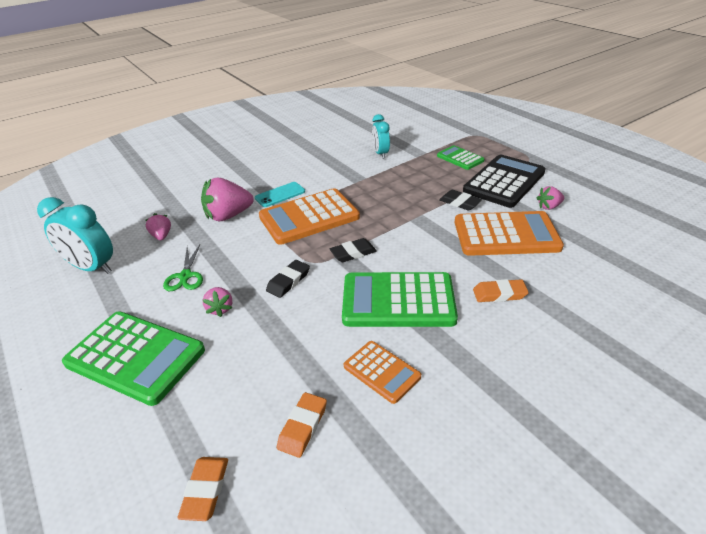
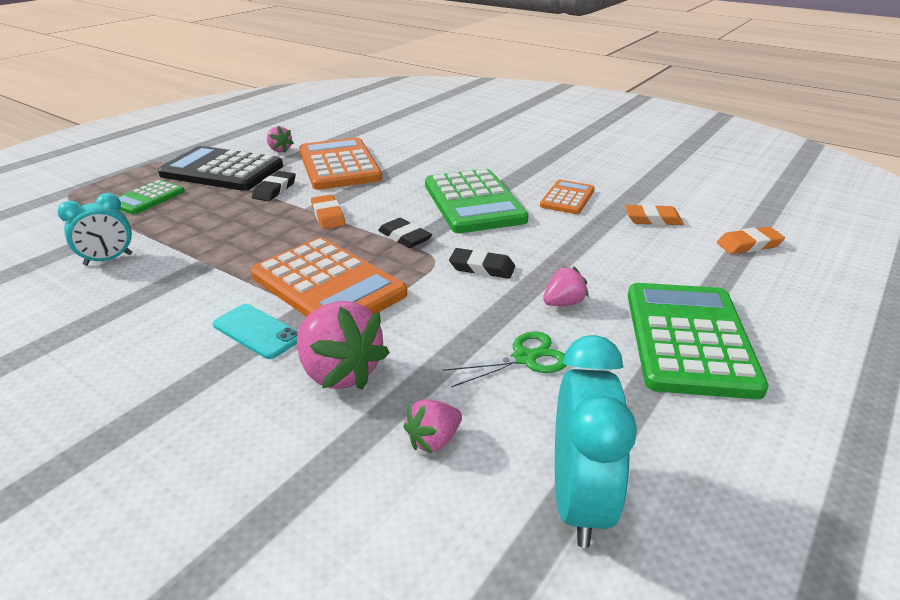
camera: 110 degrees left, 5 degrees down
(499, 294) = (436, 164): orange eraser -> orange eraser (328, 216)

